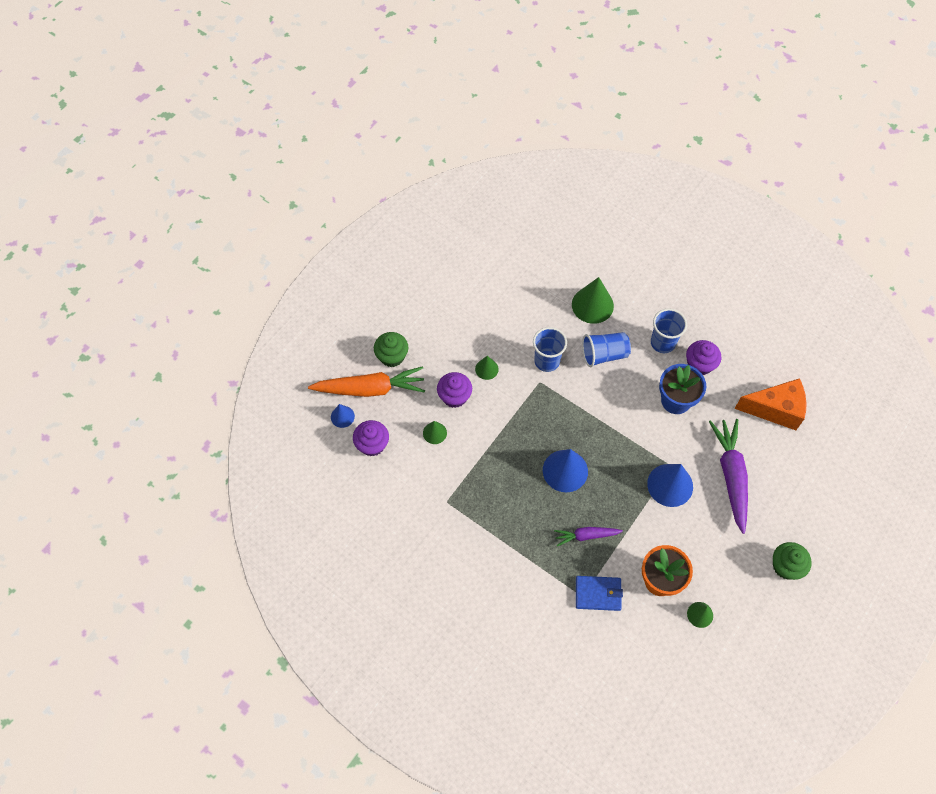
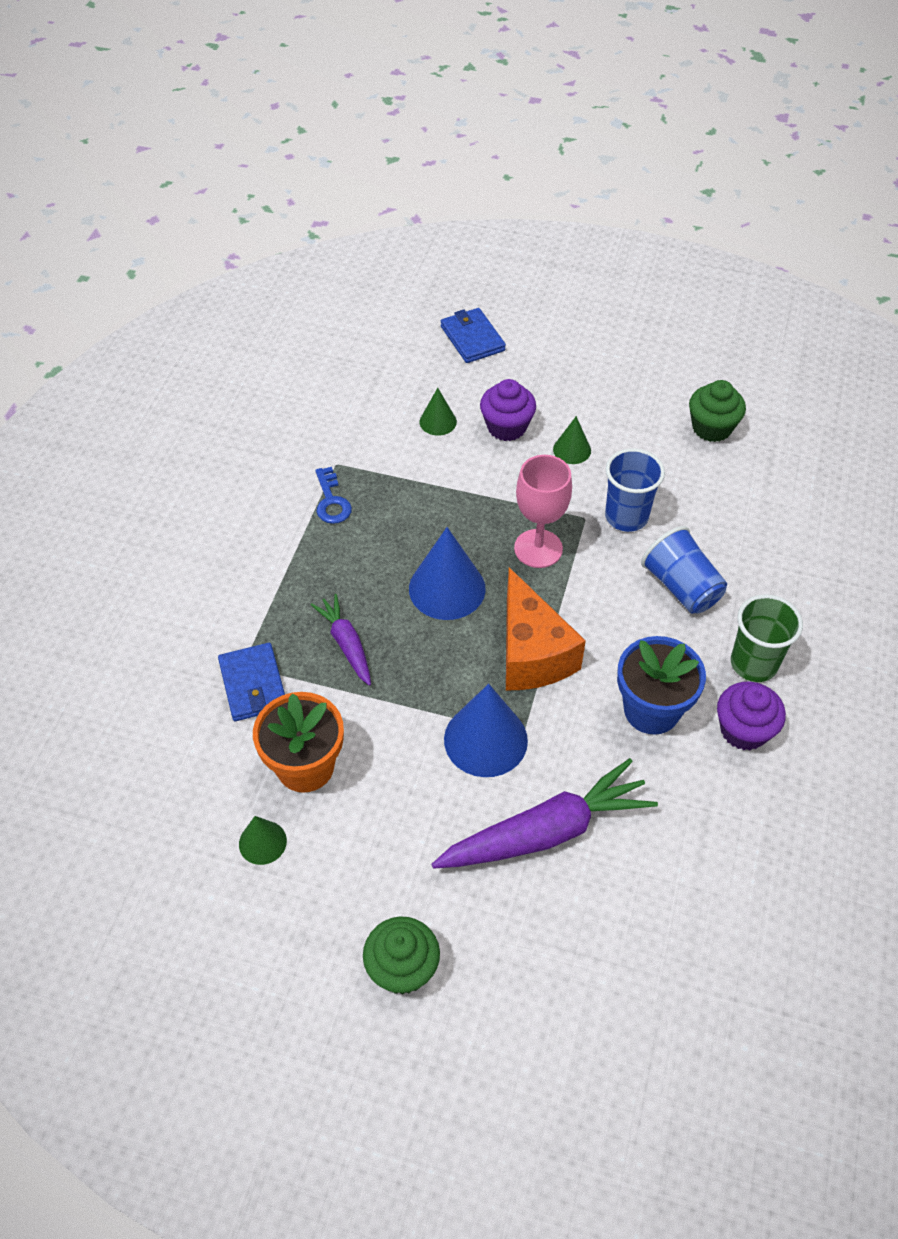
camera: 70 degrees right, 10 degrees down
(342, 416) = (417, 324): blue cone -> none
(370, 389) = (472, 338): orange carrot -> blue wallet
(372, 444) = (389, 364): purple cupcake -> none
(392, 356) = (534, 345): green cupcake -> green cupcake (711, 428)
(476, 513) = (331, 501): none -> blue key
(553, 414) = (538, 548): none -> pink goblet
(592, 305) = (764, 548): green cone -> none
(663, 343) = (753, 664): blue cup -> green cup
(775, 409) = (720, 878): orange cheese -> orange cheese (531, 653)

